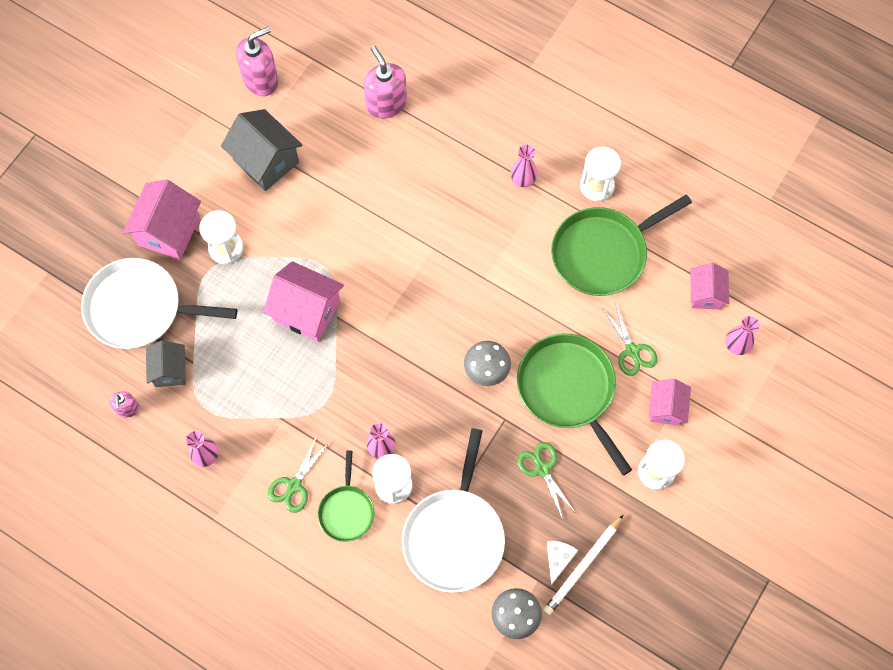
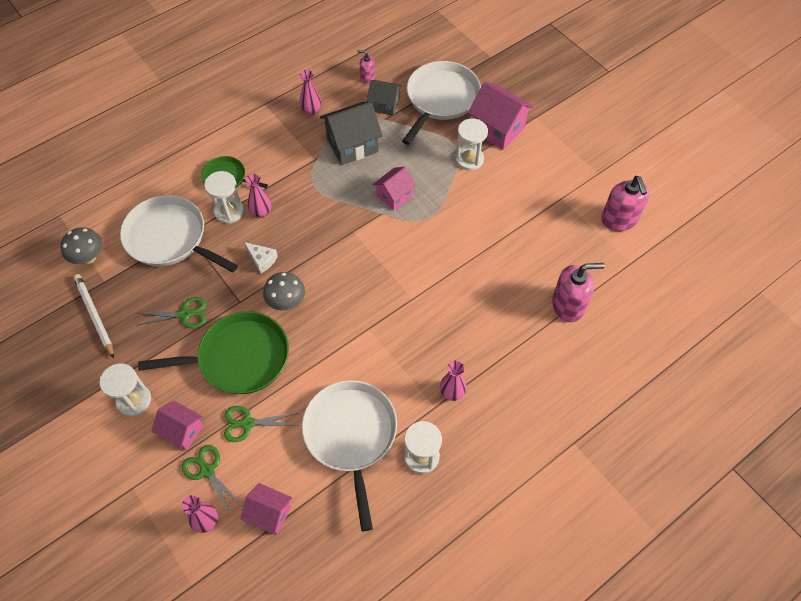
camera: 110 degrees right, 10 degrees down
(266, 161) = (538, 203): grey house -> grey house (352, 145)
(294, 485) = (262, 153): green scissors -> green scissors (207, 471)
(307, 311) = (394, 196): pink house -> pink house, size x0.62
(558, 559) = (110, 301): white cheese -> white cheese (262, 260)
(603, 253) = (351, 435): green pan -> white pan

